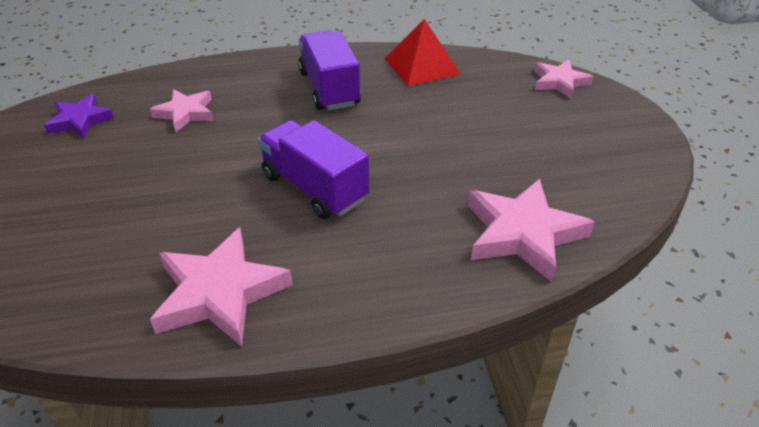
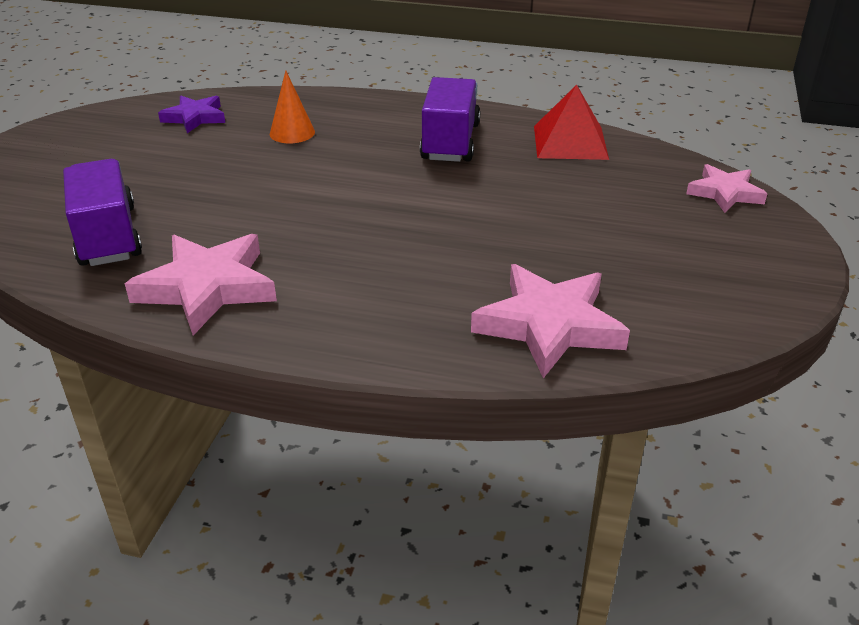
camera: 25 degrees right, 5 degrees down
(185, 113) = (292, 133): pink star -> orange cone
(314, 188) = (363, 226): purple truck -> purple truck (108, 236)

